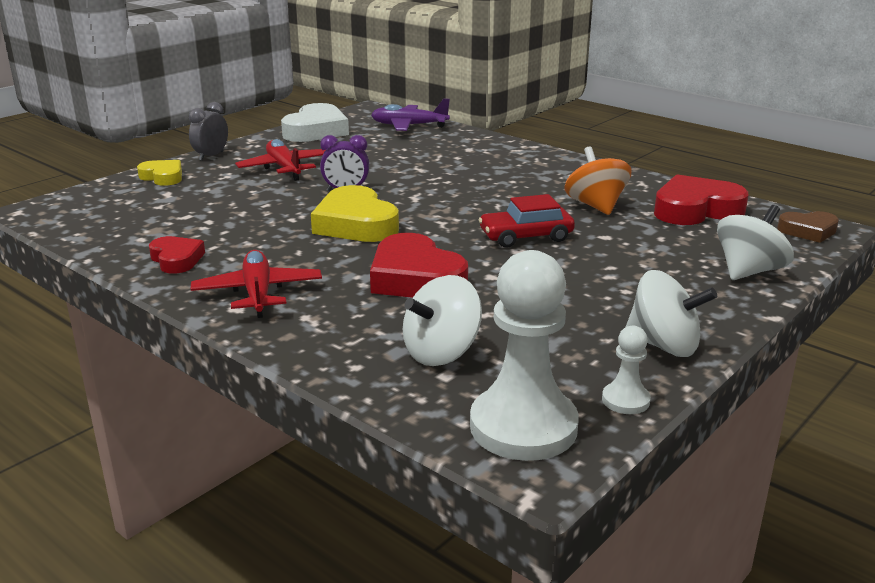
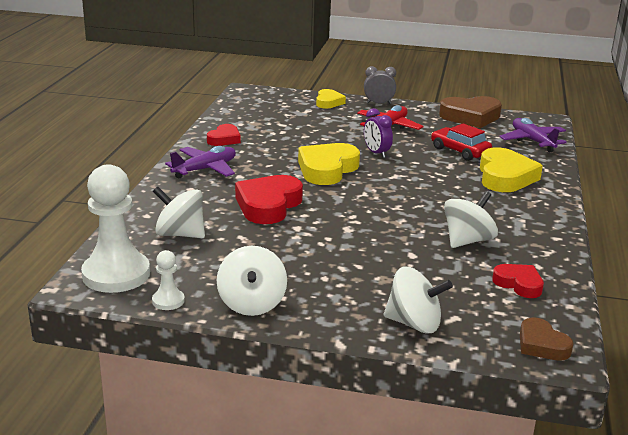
camera: 60 degrees right, 0 degrees up
(258, 293) = (205, 169): red plane -> purple plane
(316, 131) = (471, 117): white heart -> brown heart
(474, 156) = (505, 177): none -> yellow heart
(526, 236) = (374, 226): red car -> red car (460, 151)
(596, 206) = (467, 241): orange spinning top -> white spinning top
(695, 210) = (519, 284): red heart -> red heart, size x0.58

